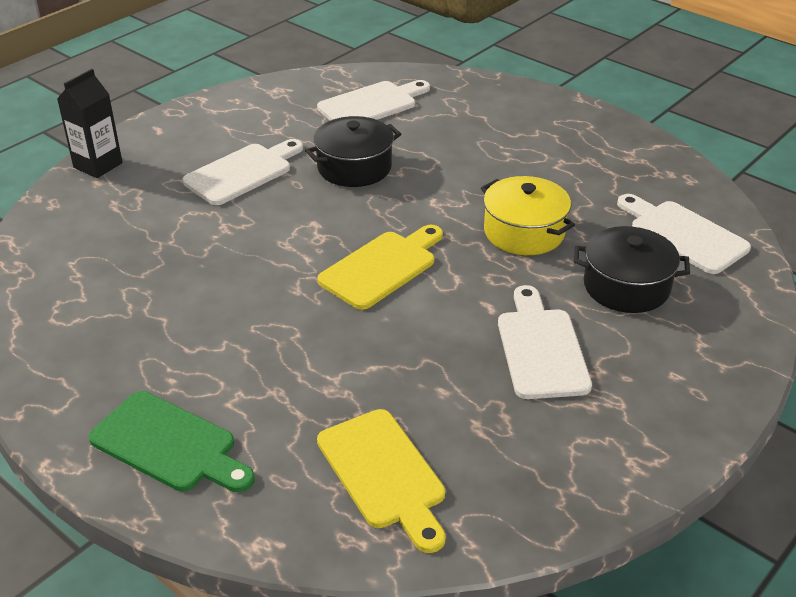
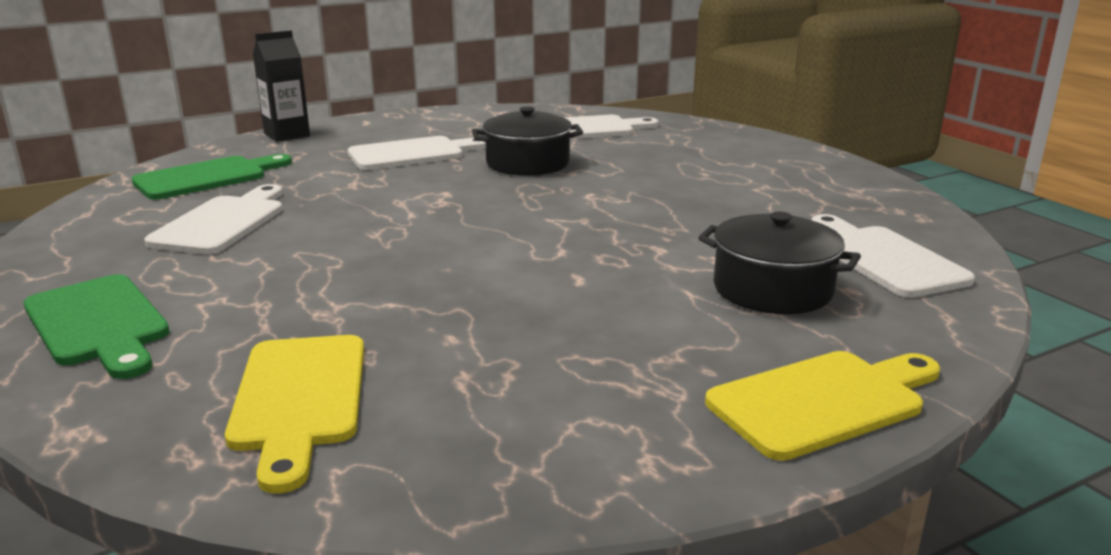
camera: 20 degrees right, 15 degrees down
(81, 246) = (207, 177): none -> green cutting board
(382, 267) = (484, 231): yellow cutting board -> yellow cutting board (823, 401)
(524, 232) = (675, 229): yellow pot -> none
(541, 348) = (612, 323): white cutting board -> white cutting board (222, 223)

